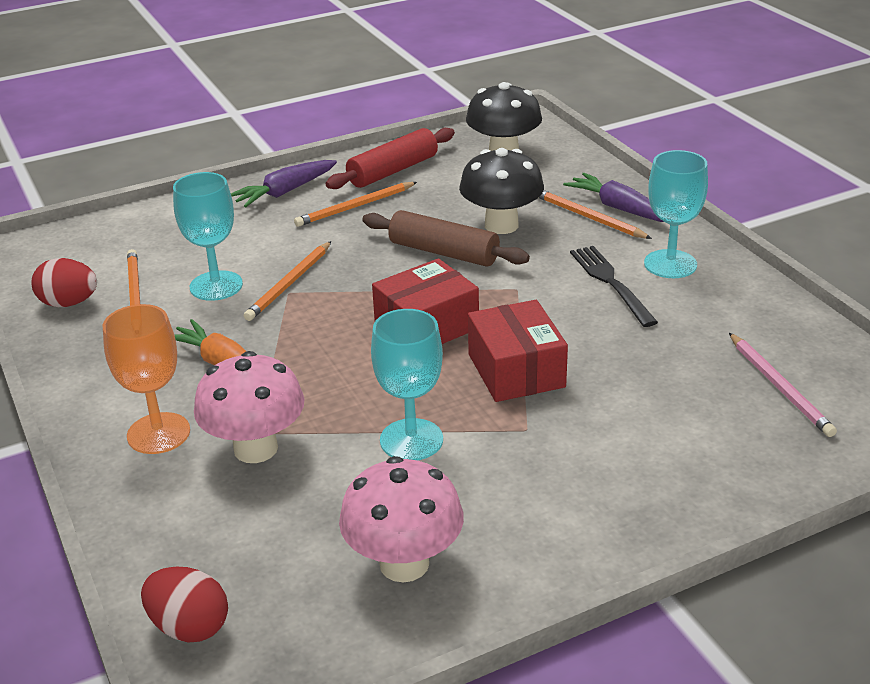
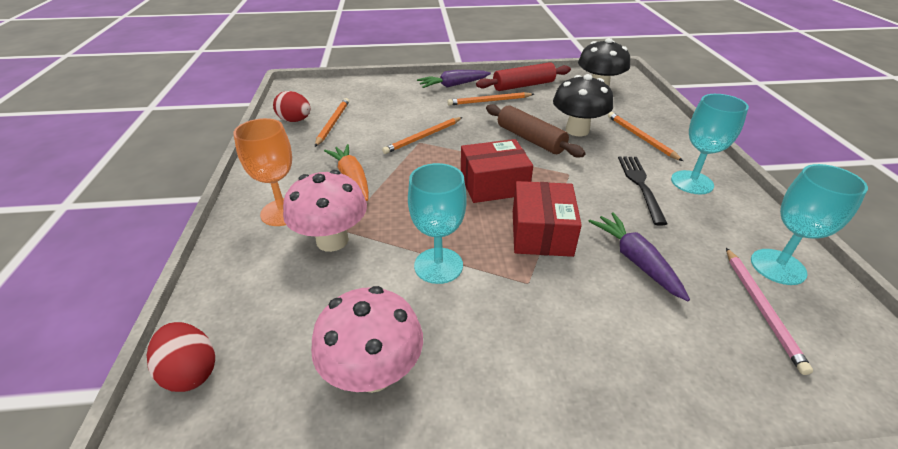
camera: 20 degrees right, 5 degrees up
(216, 286) = (380, 129): turquoise goblet -> turquoise goblet (778, 267)
(619, 208) = (665, 136): purple carrot -> purple carrot (635, 260)

